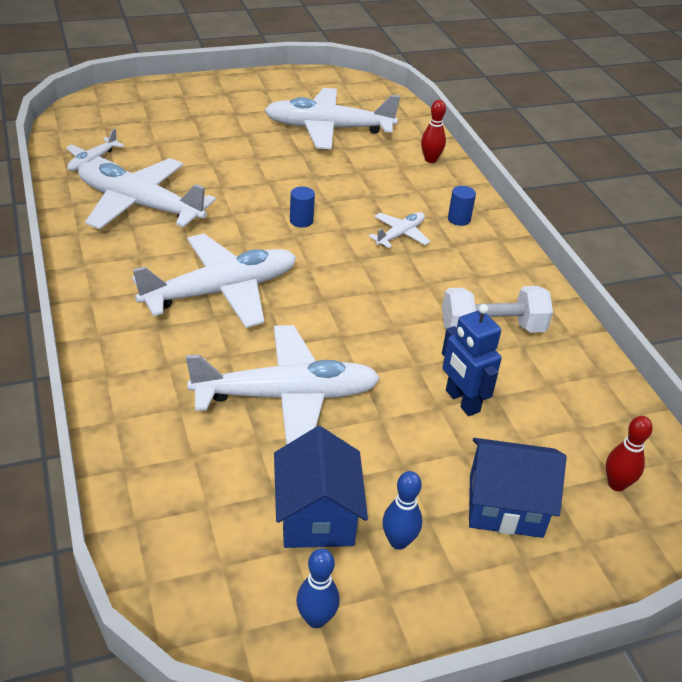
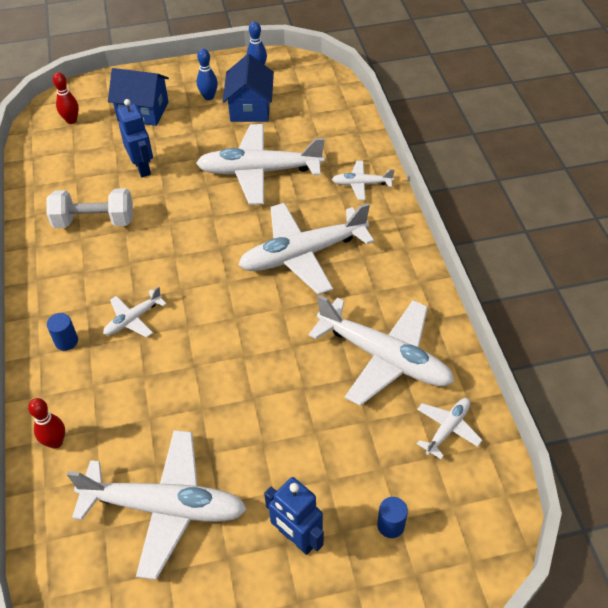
camera: 170 degrees left, 10 degrees up
(134, 378) = (361, 184): none -> white plane
(226, 115) = (296, 538): none -> blue robot
(301, 221) = (225, 337): blue cylinder -> blue cylinder (390, 525)

